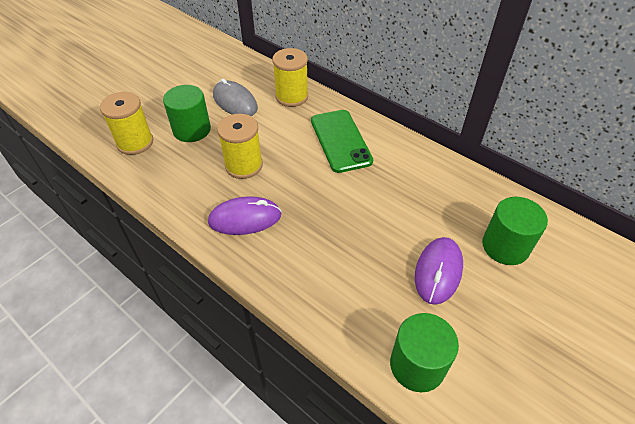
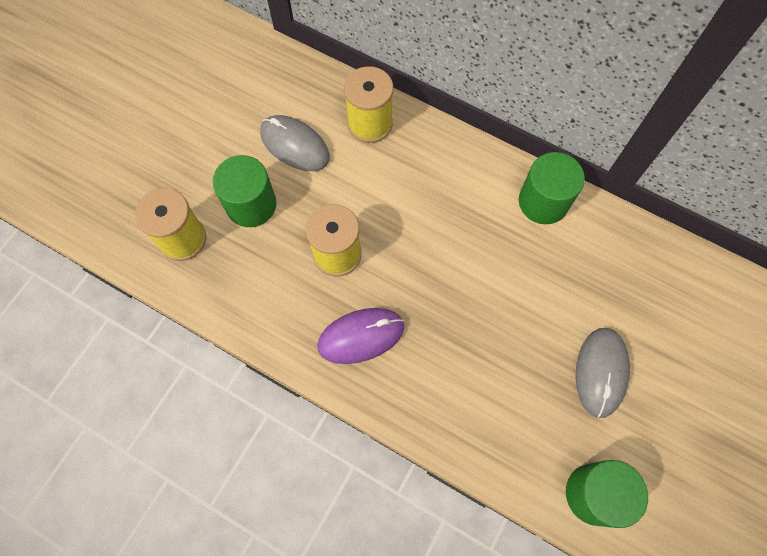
camera: 10 degrees left, 20 degrees up
(340, 141) = (451, 192): green phone -> none
(438, 271) = (601, 372): purple mouse -> grey mouse
(505, 246) = (672, 324): green cylinder -> green cylinder (543, 202)

